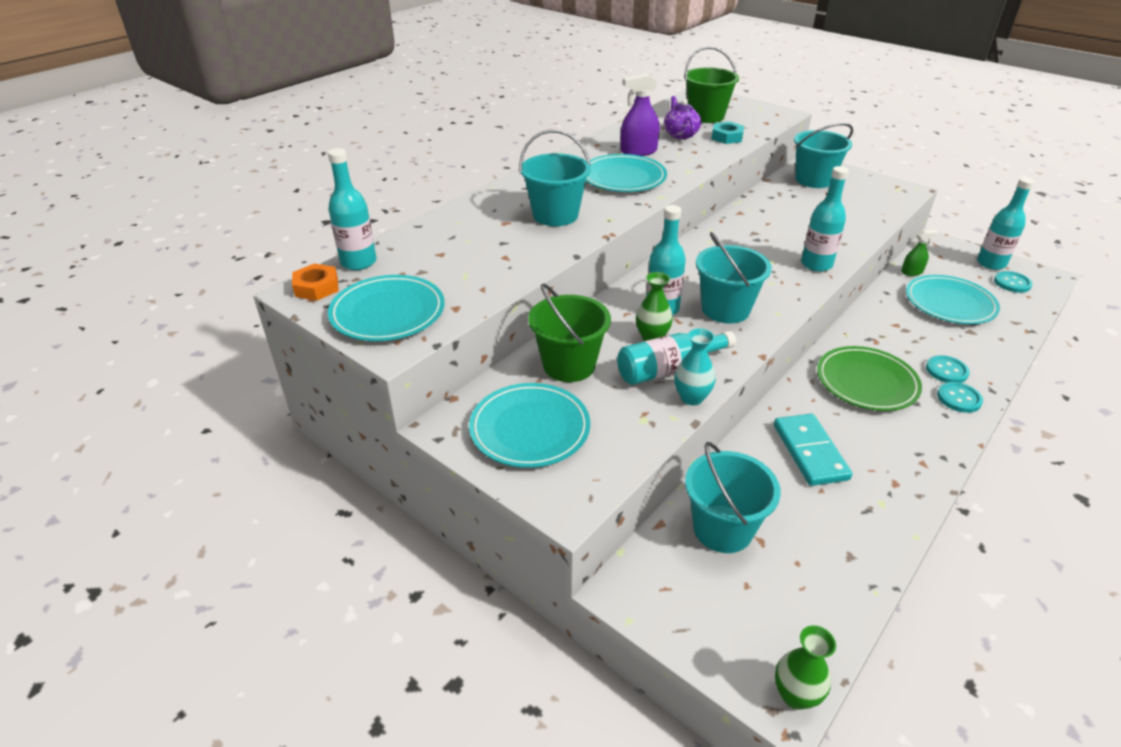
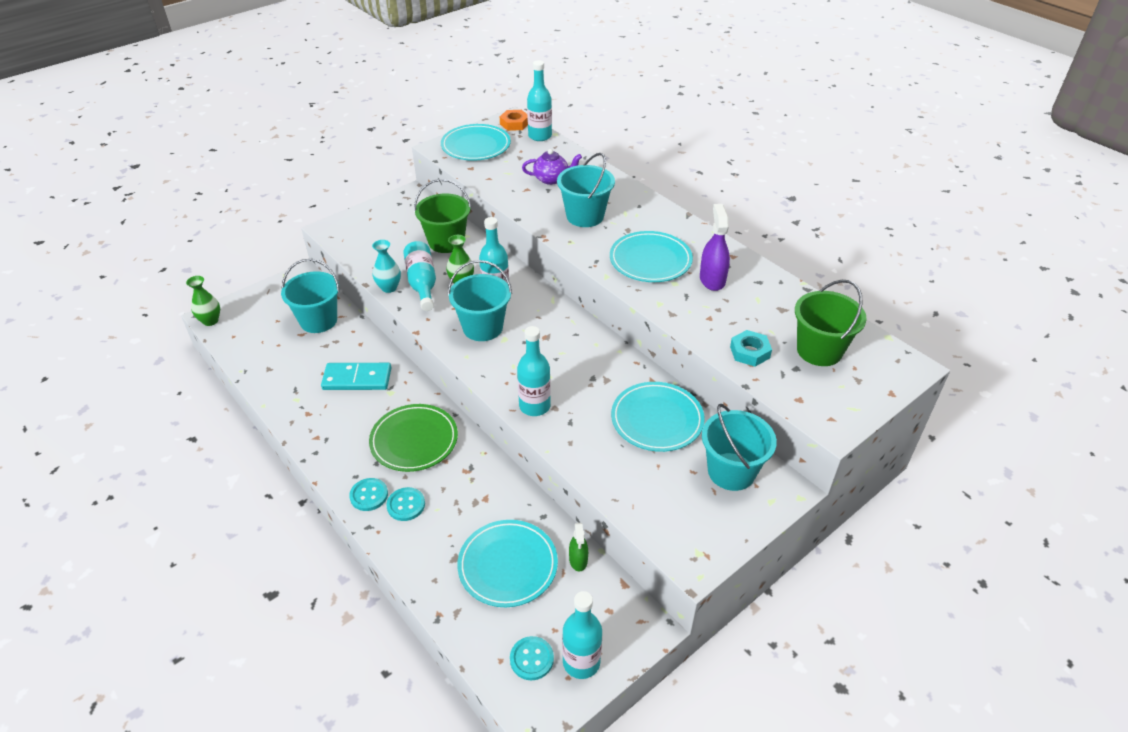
camera: 100 degrees right, 5 degrees up
(530, 429) = (394, 222): turquoise plate -> turquoise plate (657, 419)
(680, 134) = (758, 317): purple teapot -> purple teapot (551, 179)

